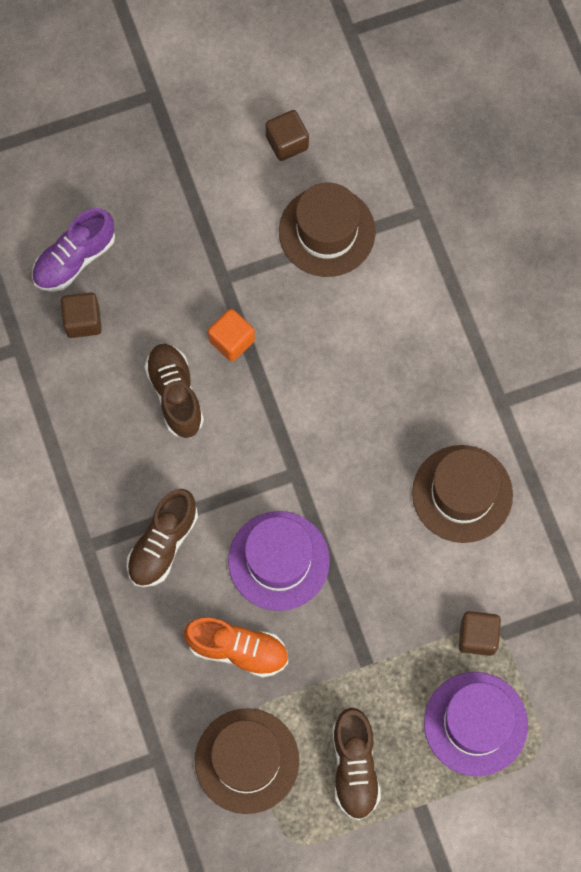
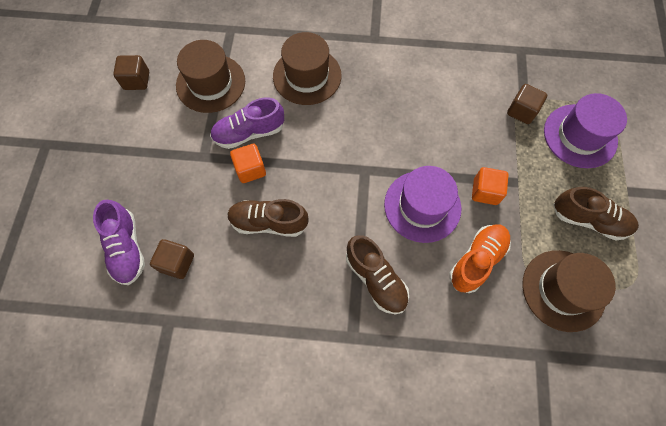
camera: 65 degrees left, 5 degrees down
(279, 314) = (249, 133): none -> purple shoe
(334, 629) = (485, 191): none -> orange cube
(462, 494) = (424, 82): brown hat -> brown hat (307, 76)

